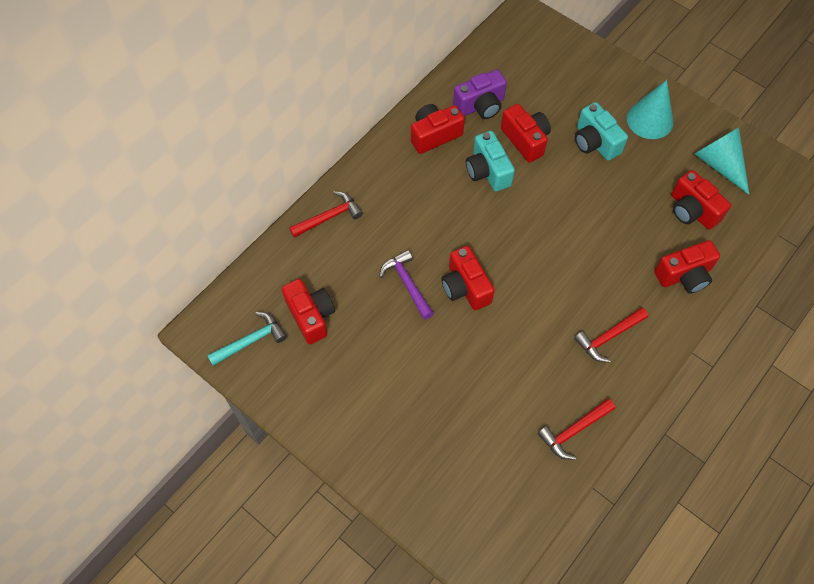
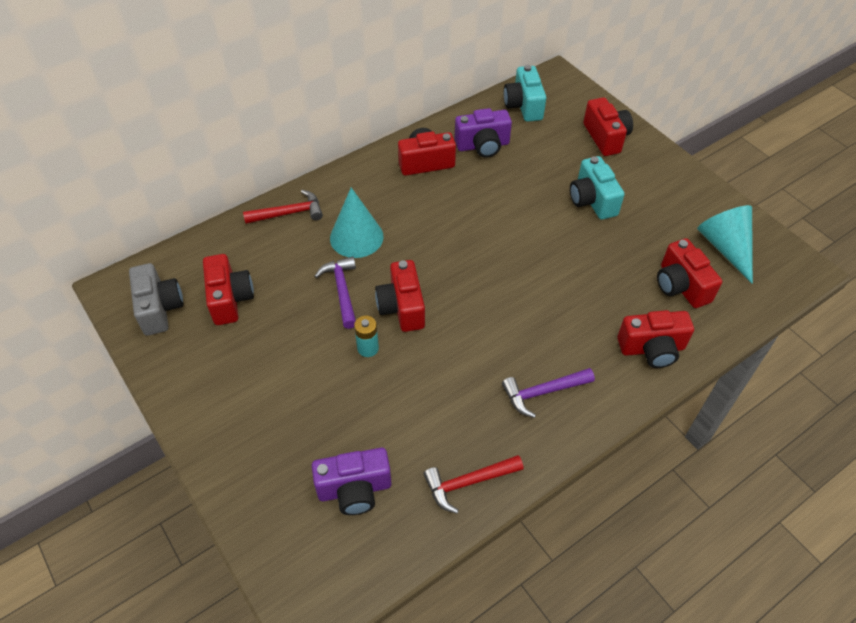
camera: 15 degrees right, 10 degrees down
(251, 340) = (160, 308): turquoise hammer -> grey camera
(450, 333) = (368, 348): none -> turquoise battery
(485, 460) = (354, 489): none -> purple camera
(487, 171) = (468, 204): turquoise camera -> turquoise camera (523, 106)
(525, 140) = (518, 184): red camera -> red camera (606, 137)
(608, 337) = (543, 392): red hammer -> purple hammer
(649, 120) = (659, 191): turquoise cone -> turquoise cone (356, 237)

